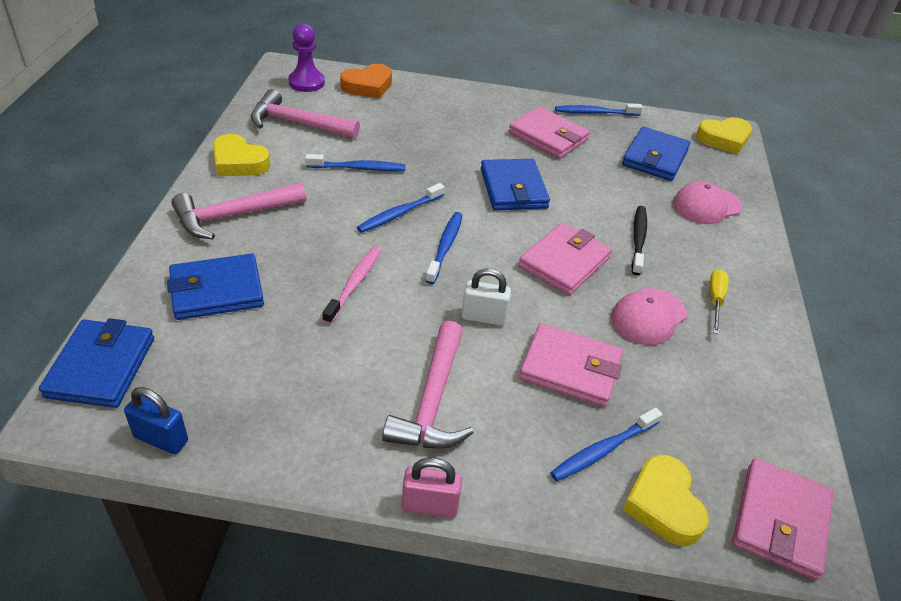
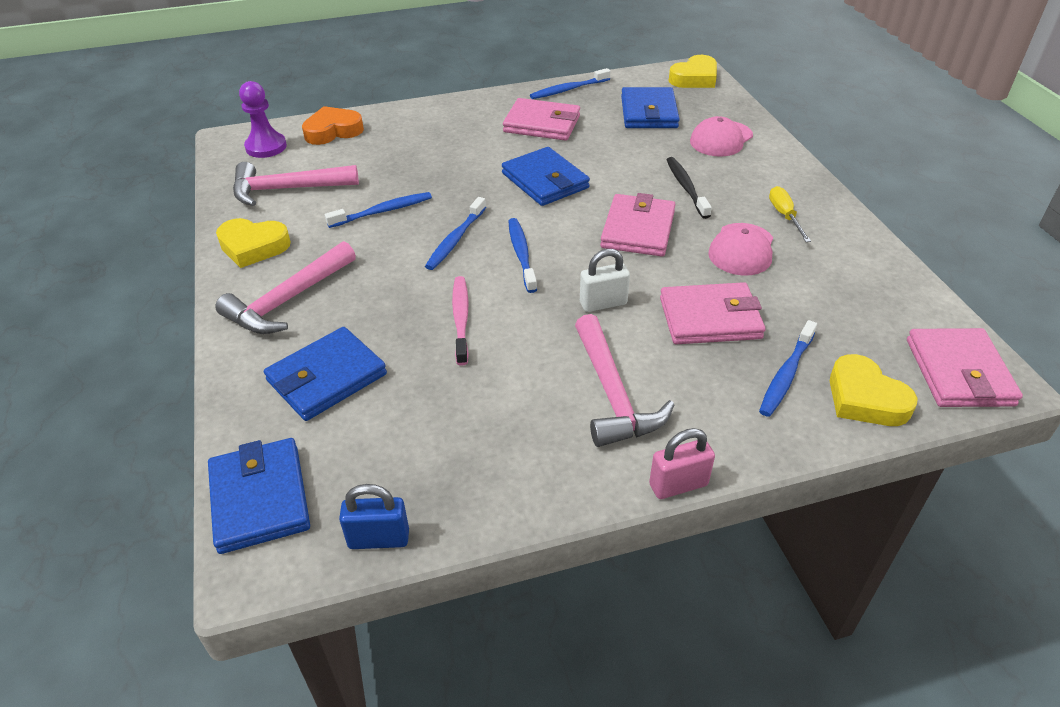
camera: 20 degrees left, 0 degrees up
(368, 86) = (333, 131): orange heart -> orange heart turned 150 degrees counterclockwise

